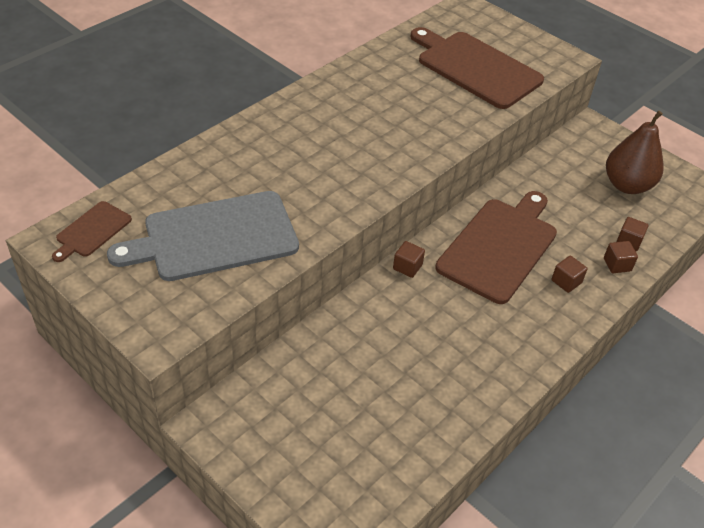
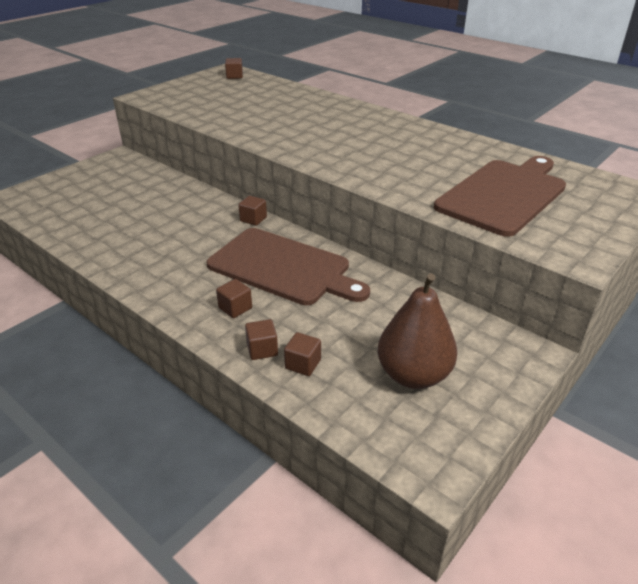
camera: 90 degrees right, 10 degrees down
(92, 231) = (234, 76): brown cutting board -> brown cube
(214, 237) = (228, 103): grey cutting board -> none

